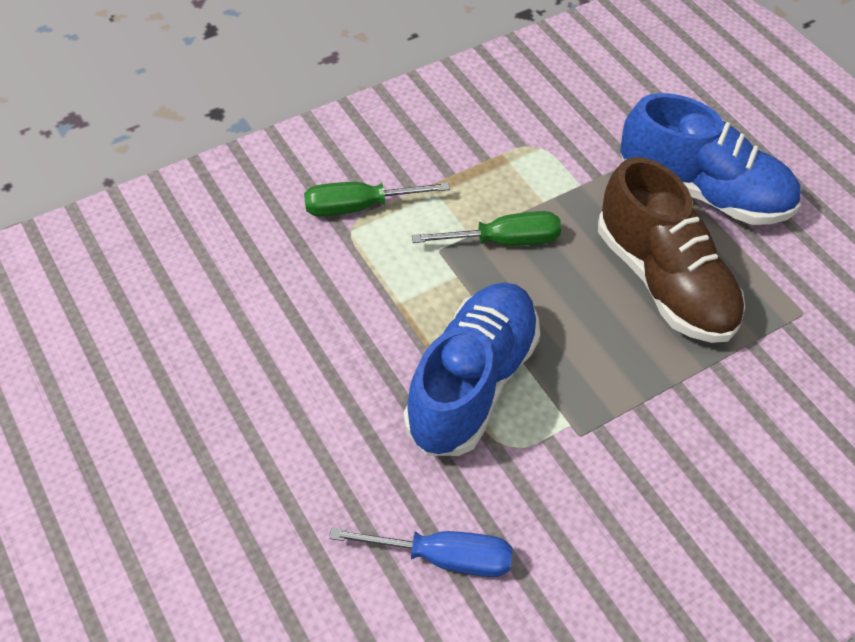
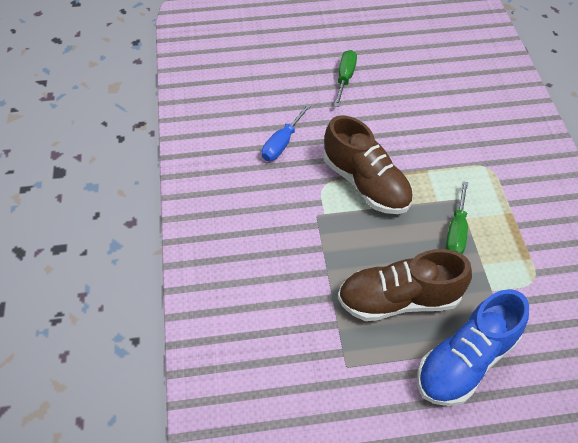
camera: 115 degrees right, 0 degrees up
(359, 207) = (502, 174): green screwdriver -> green screwdriver (345, 78)
(472, 383) = (365, 183): blue shoe -> brown shoe

